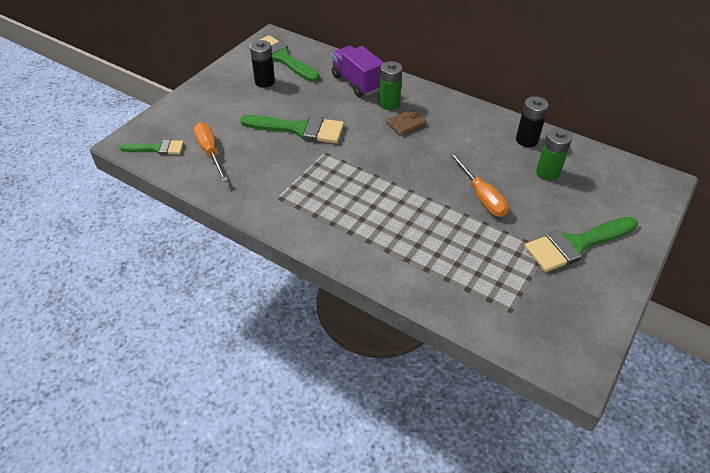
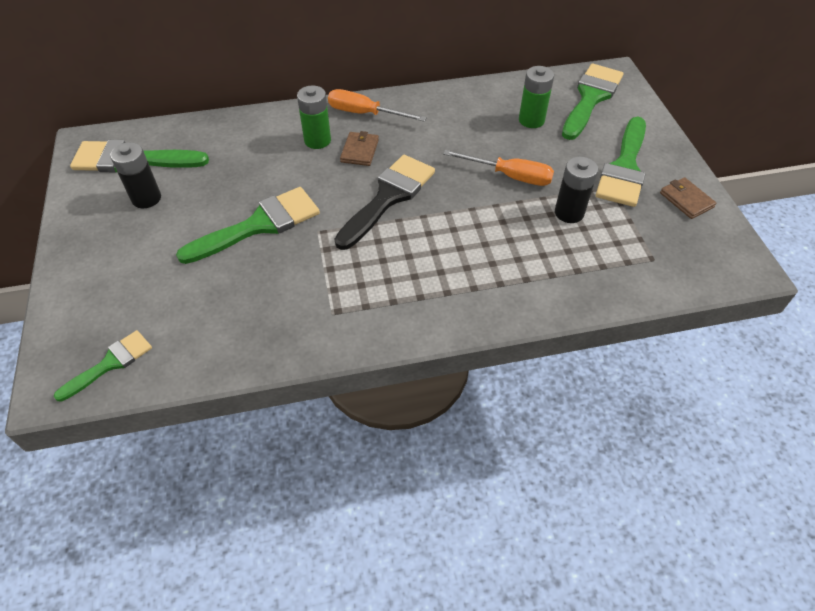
camera: 45 degrees left, 5 degrees up
(210, 152) = (188, 320): orange screwdriver -> orange screwdriver (365, 113)
(357, 83) = (256, 138): purple truck -> none
(387, 160) = (388, 197): none -> black brush
(526, 140) = (480, 101): black battery -> black battery (569, 213)
(595, 296) = (686, 200): none -> brown wallet
(617, 186) = (591, 98): none -> green brush

